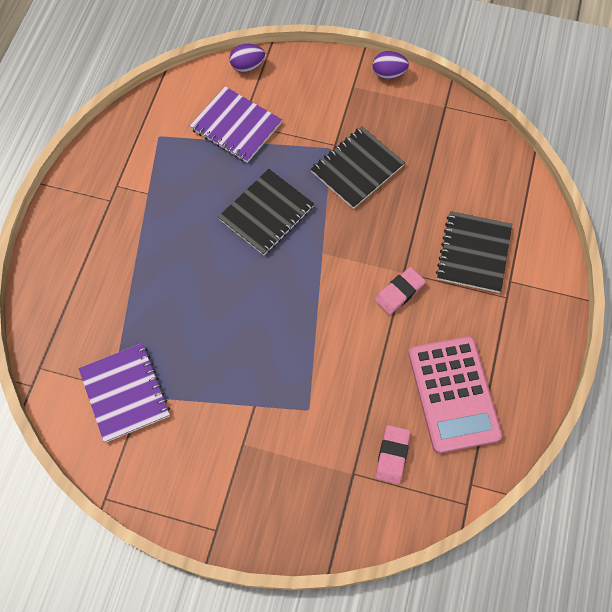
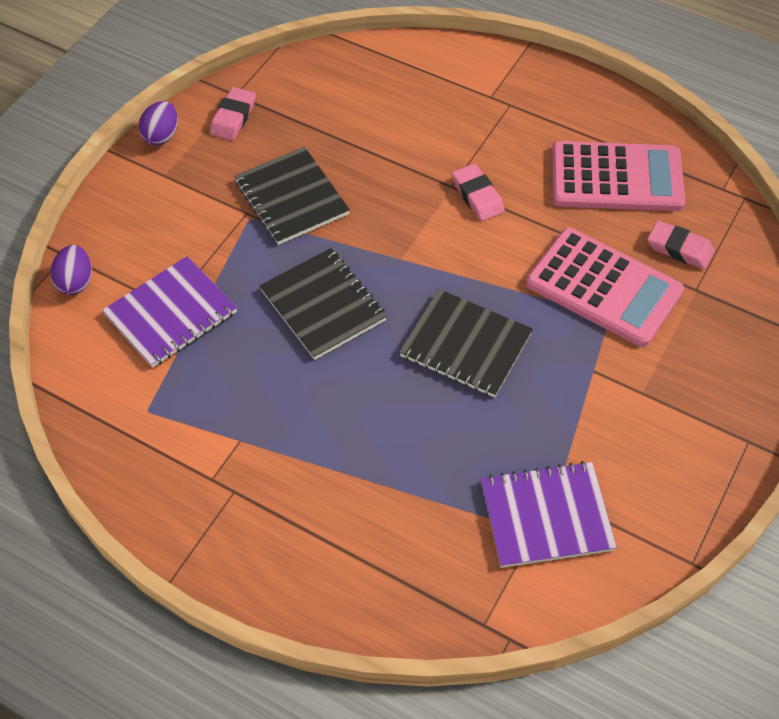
camera: 75 degrees left, 10 degrees down
(335, 401) = (603, 287): none -> pink calculator
(422, 111) = (233, 117): none -> pink eraser
(473, 253) = (445, 118): black notebook -> black notebook (465, 345)

